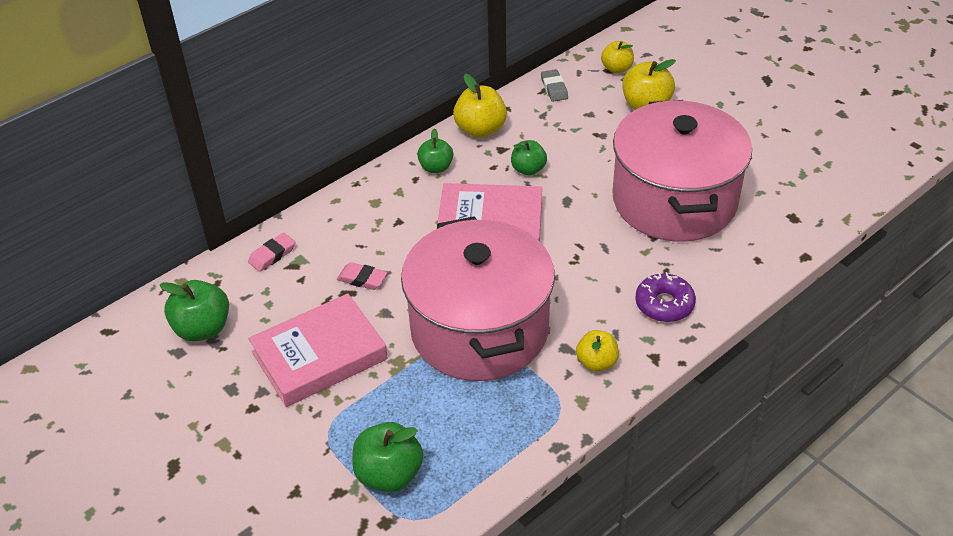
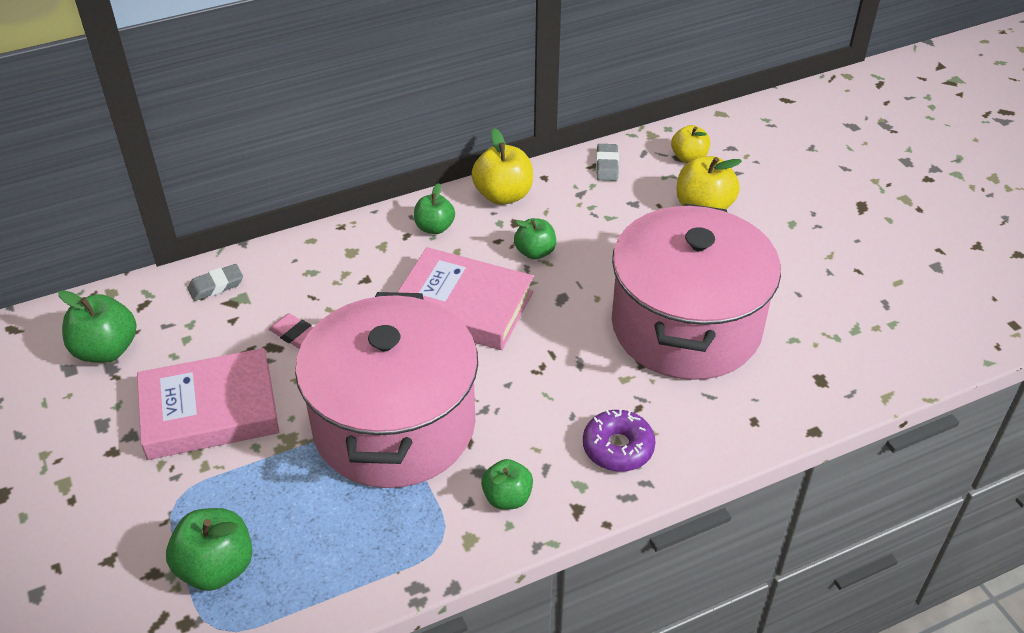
camera: 15 degrees right, 0 degrees up
(272, 255) = (216, 286): pink eraser -> grey eraser
(596, 362) = (507, 498): yellow apple -> green apple

